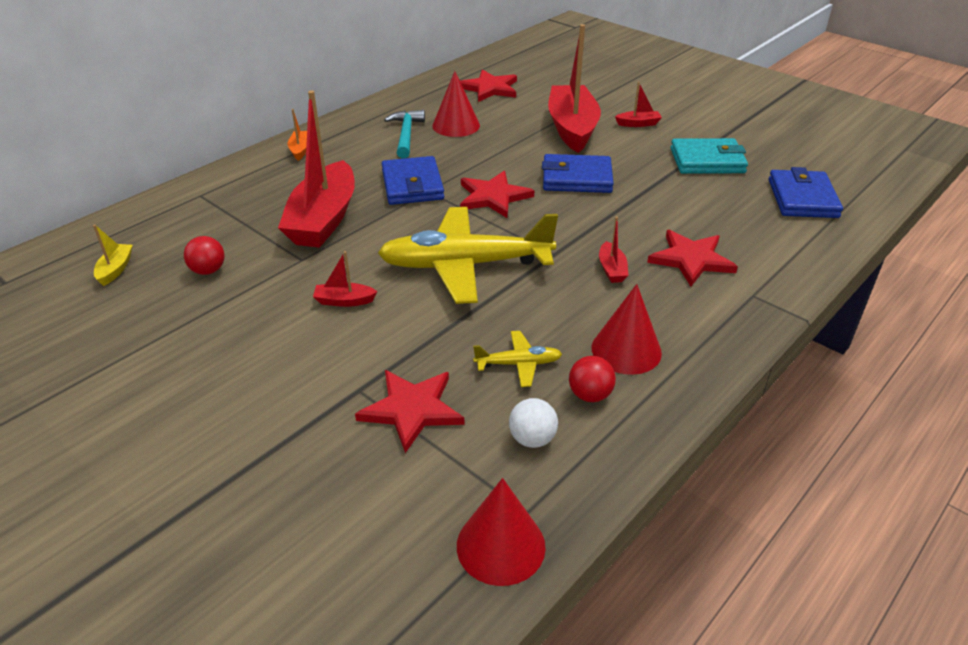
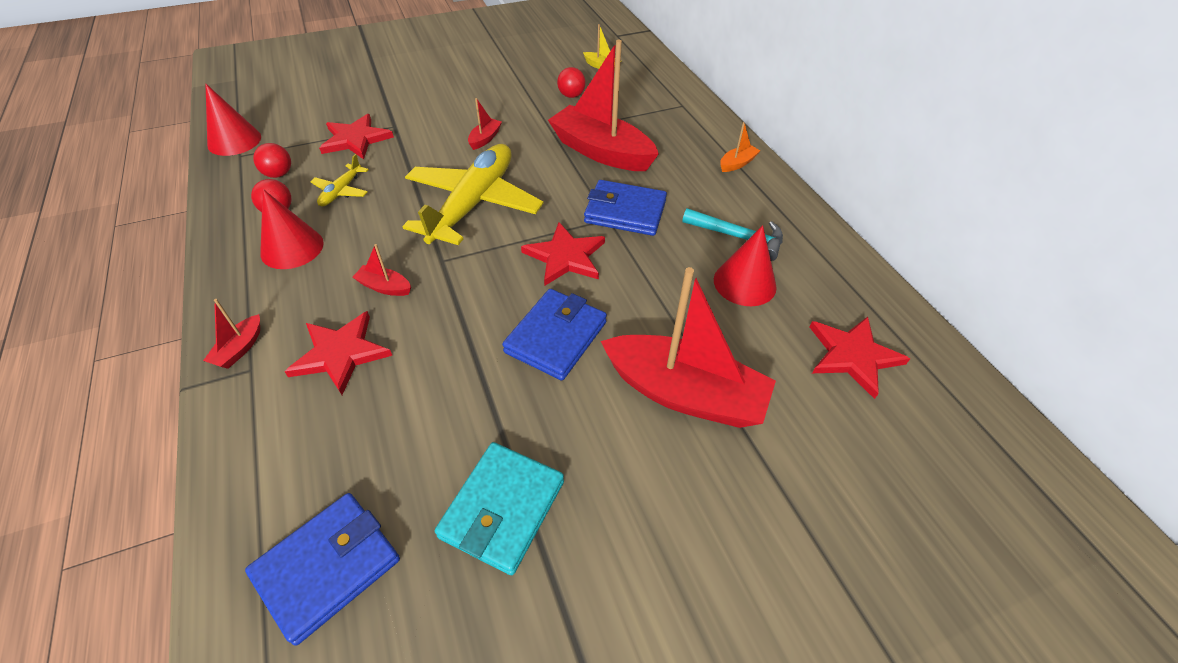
camera: 115 degrees right, 10 degrees up
(300, 150) = (737, 163): orange boat -> orange boat turned 60 degrees counterclockwise
(532, 439) = (278, 174): white ball -> red ball
(638, 124) = (660, 485): red boat -> red boat (239, 349)
(802, 198) = (328, 567): blue wallet -> blue wallet turned 75 degrees counterclockwise

